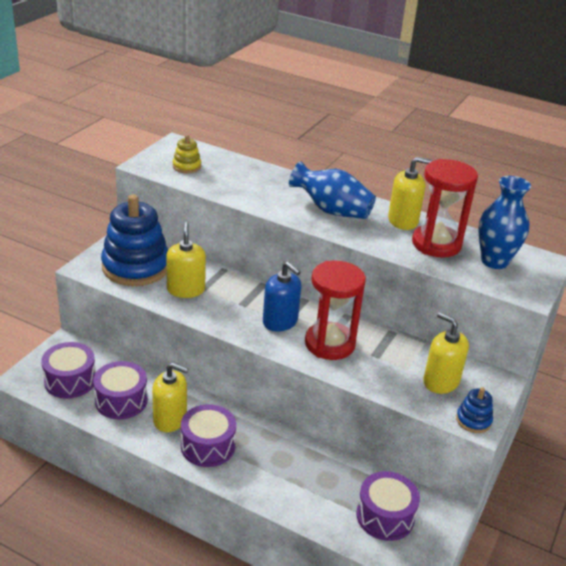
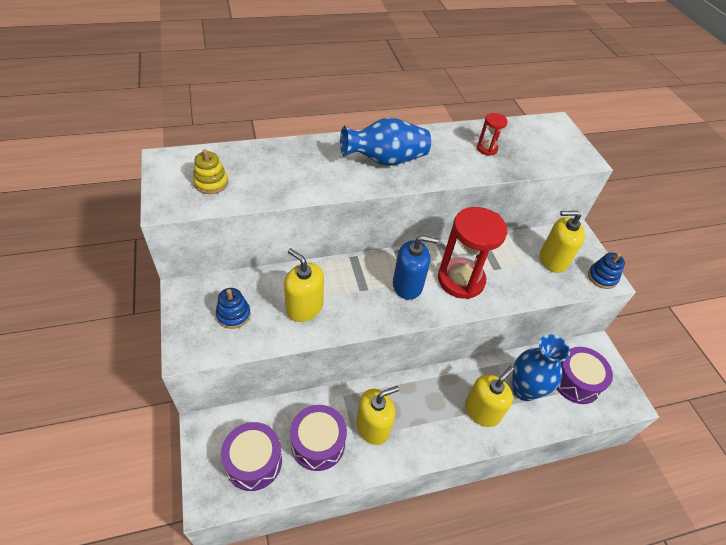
camera: 45 degrees left, 15 degrees up
(136, 267) = (233, 315): blue stacking toy -> blue stacking toy, size x0.44
(208, 446) = (424, 426): purple drum -> none
(403, 221) = (441, 140): yellow soap dispenser -> yellow soap dispenser (482, 411)
(436, 244) = (487, 149): red hourglass -> red hourglass, size x0.46
(494, 261) = (534, 142): blue vase -> blue vase (524, 389)

